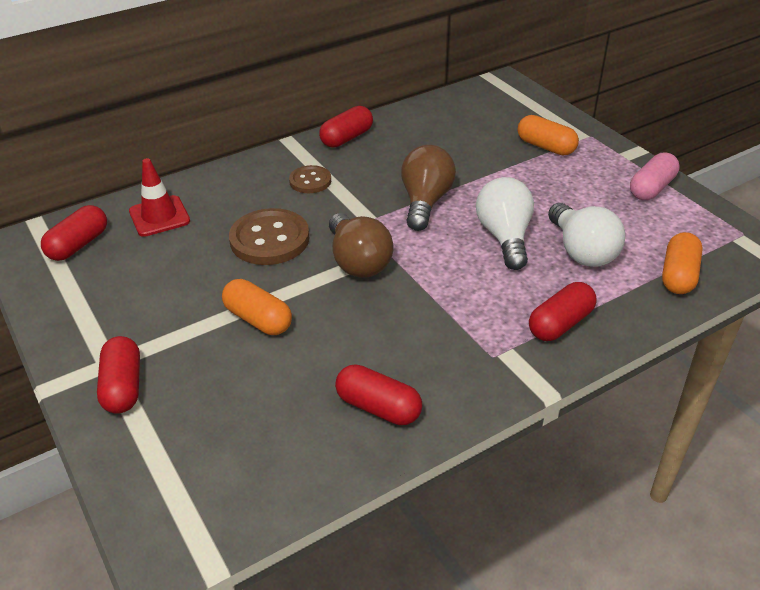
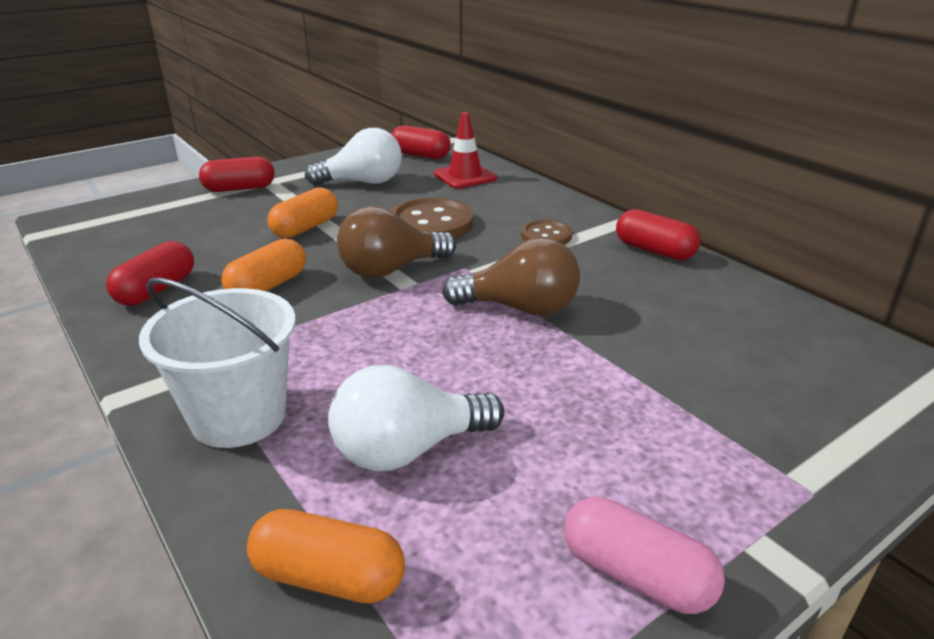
camera: 85 degrees right, 10 degrees down
(504, 237) = (443, 372): white light bulb -> white light bulb (362, 182)
(545, 147) = (730, 425): orange capsule -> orange capsule (268, 286)
(560, 324) = (238, 416): red capsule -> white bucket

